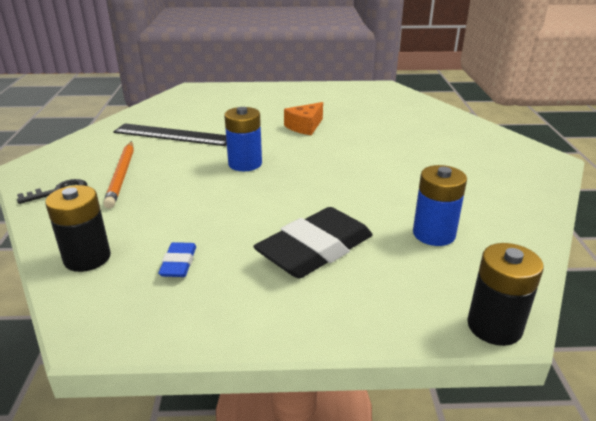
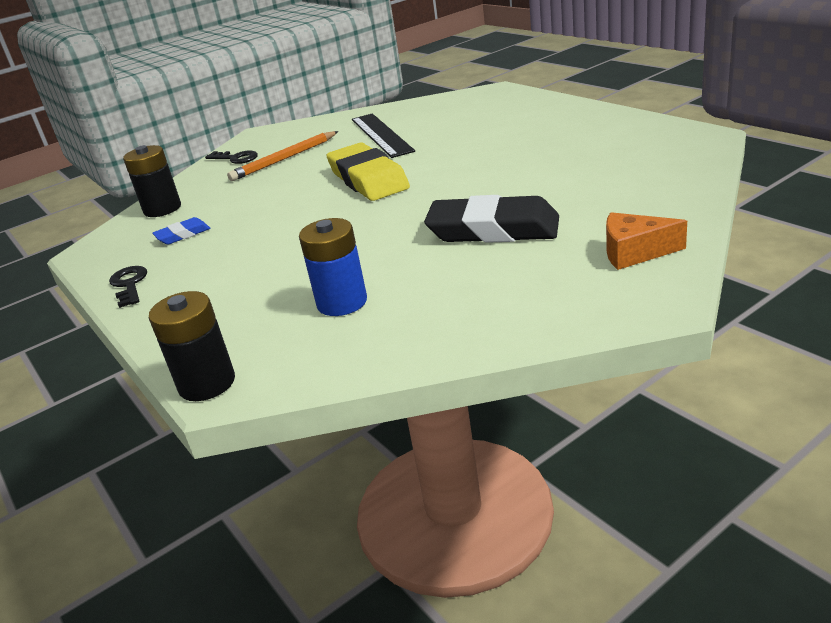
camera: 60 degrees right, 0 degrees up
(236, 322) = (129, 284): none -> black key
(245, 164) = (368, 179): blue battery -> yellow eraser
(305, 126) = (494, 160): orange cheese -> orange cheese (634, 252)
(315, 249) = (253, 267): black eraser -> black eraser (493, 229)

